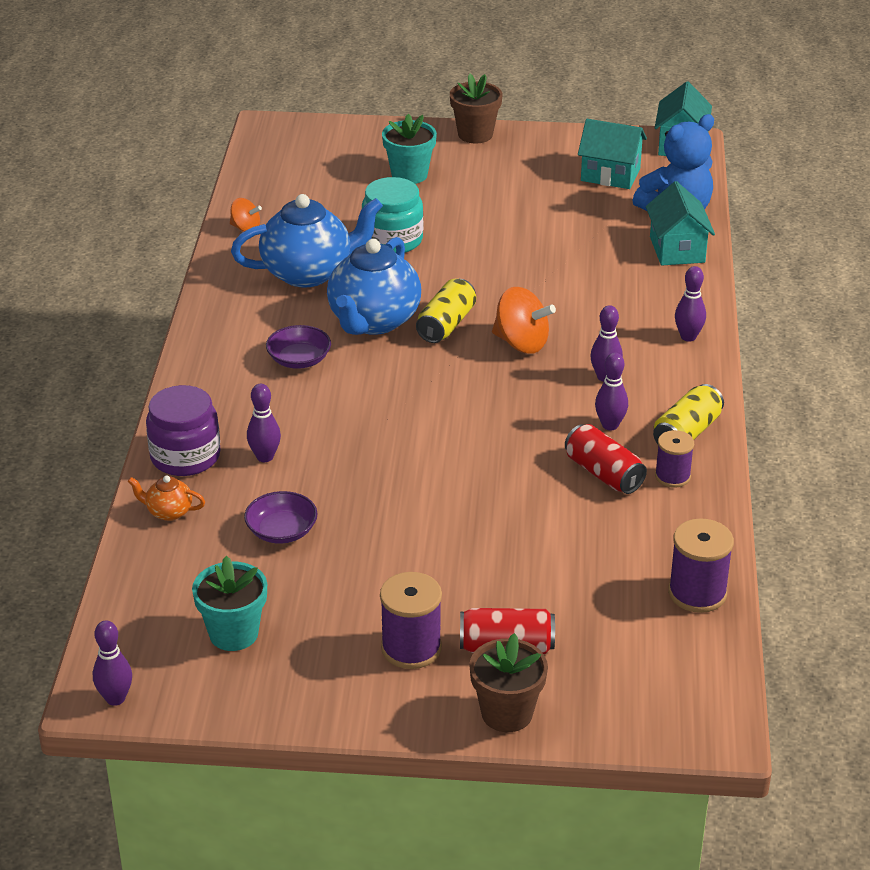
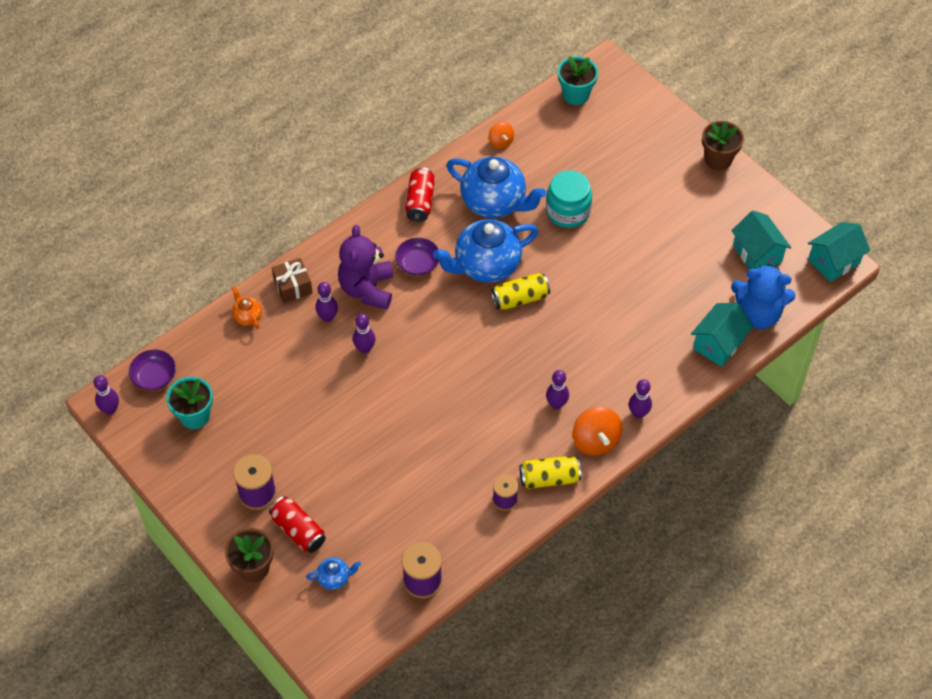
camera: 45 degrees right, 20 degrees up
(185, 456) = (293, 286): purple jar -> brown gift
(275, 410) = (367, 289): none -> purple teddy bear
(282, 531) = (282, 372): purple bowl -> purple bowl (154, 376)
(409, 175) = (639, 165): turquoise flower pot -> turquoise flower pot (575, 95)
(521, 343) = (543, 344): orange spinning top -> orange spinning top (595, 440)
(603, 473) = (473, 467): red can -> red can (420, 201)
(607, 657) = (334, 578): none -> blue teapot
(610, 425) = (517, 439): purple bowling pin -> purple bowling pin (365, 348)

